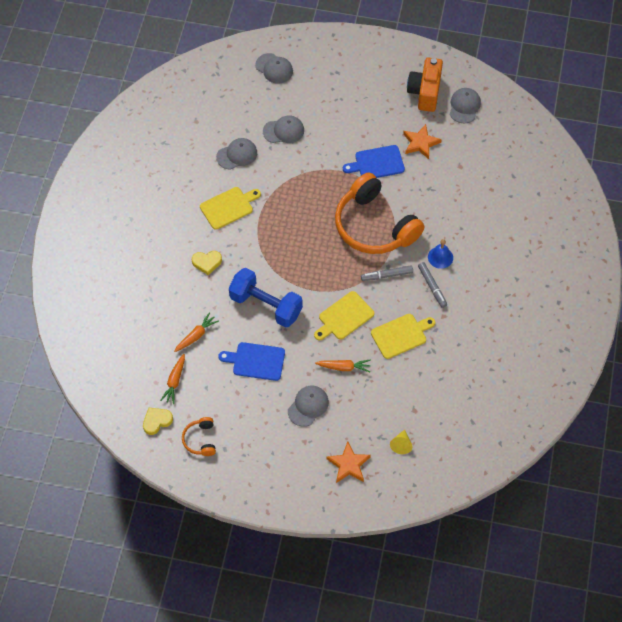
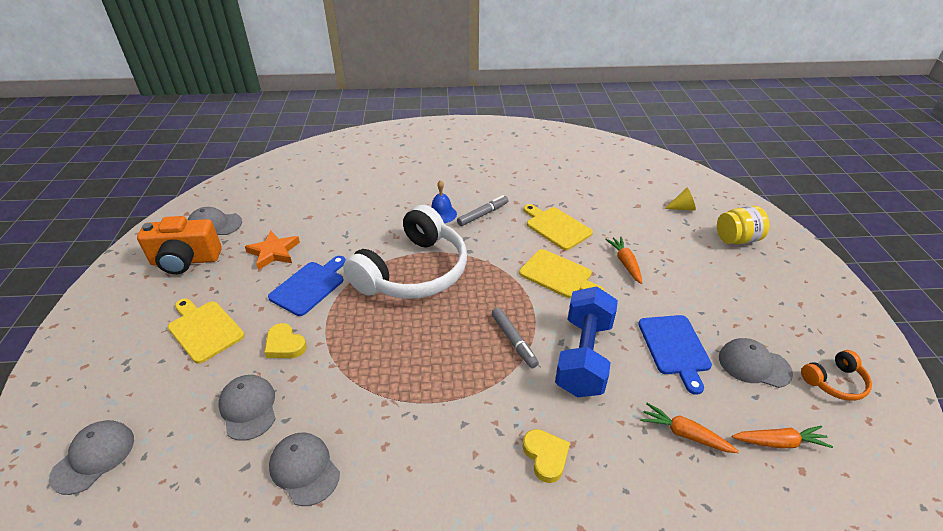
camera: 105 degrees left, 20 degrees down
(157, 421) = (860, 448): yellow heart -> yellow heart (285, 345)
(228, 207) = (423, 452): yellow cutting board -> yellow cutting board (204, 329)
(308, 406) = (697, 283): grey cap -> grey cap (754, 365)
(348, 464) = (737, 239): orange star -> yellow jar
(374, 226) = (413, 272): orange headphones -> white headphones
(377, 163) = (309, 286): blue cutting board -> blue cutting board turned 120 degrees counterclockwise
(387, 275) = (482, 250): grey marker -> grey marker (514, 341)

